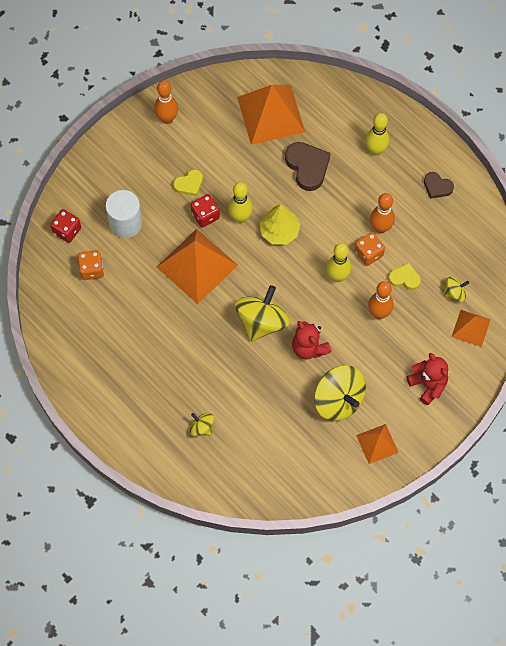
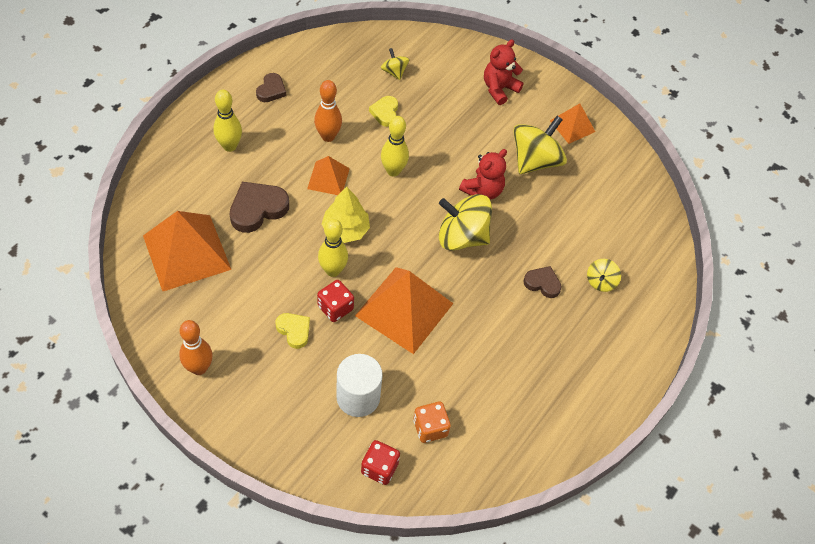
camera: 105 degrees left, 10 degrees down
(206, 378) = (542, 283): none -> brown heart
(368, 253) = (361, 145): orange dice -> none
(379, 313) = (429, 132): orange bowling pin -> none
(471, 328) = (430, 58): orange pyramid -> orange pyramid (328, 178)

